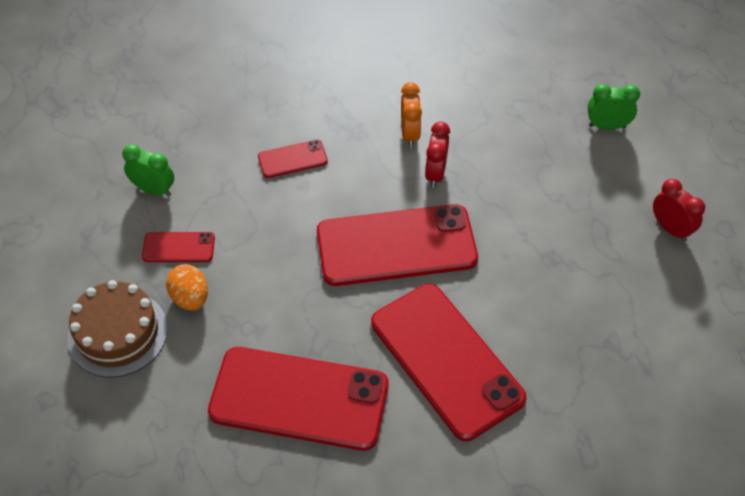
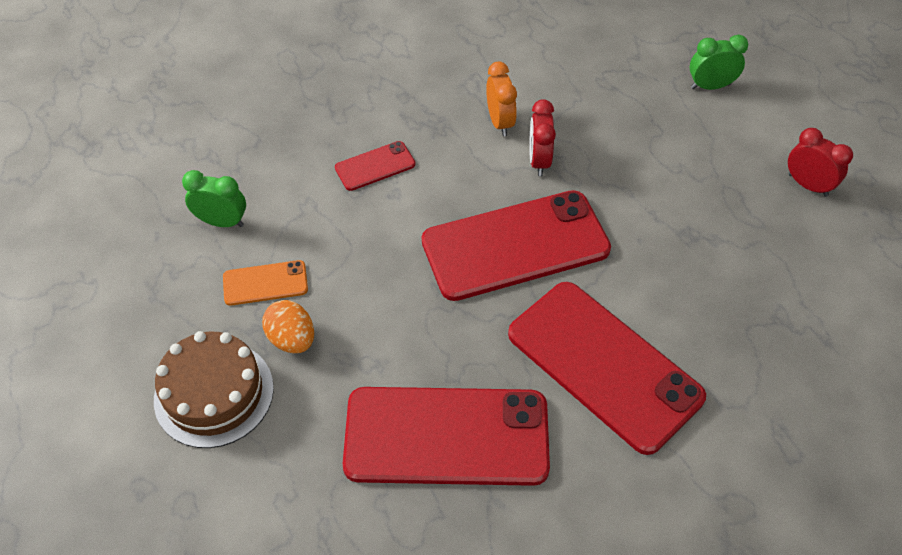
camera: 10 degrees left, 0 degrees up
(178, 247) = (265, 283): red phone -> orange phone

